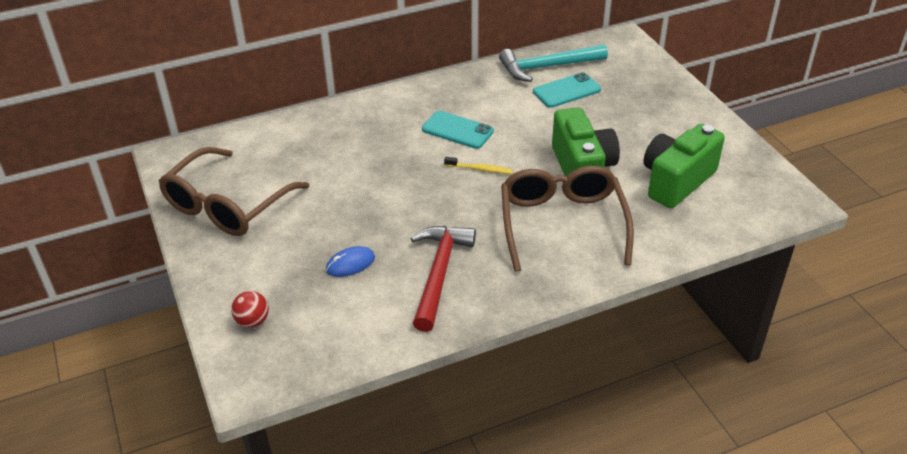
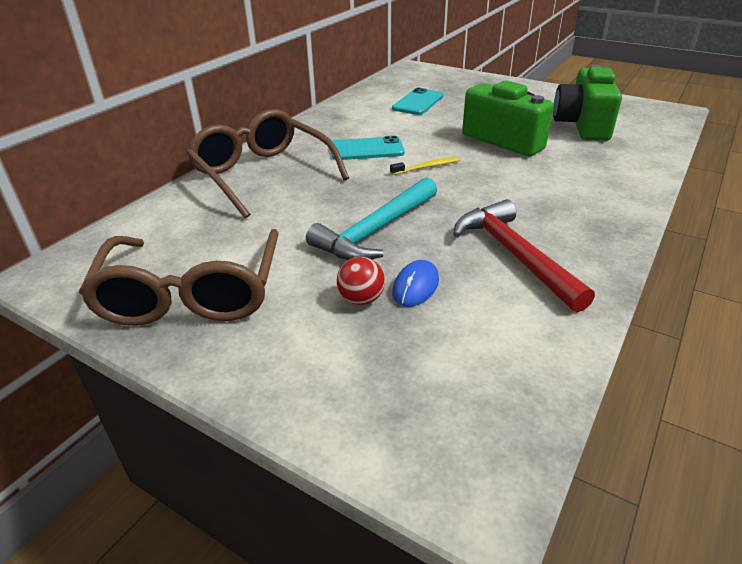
camera: 35 degrees left, 5 degrees down
(252, 321) = (381, 404): red ball -> red ball (361, 299)
(547, 67) = (381, 94): turquoise hammer -> turquoise hammer (376, 231)
(562, 225) = (553, 178): brown glasses -> brown glasses (263, 174)

